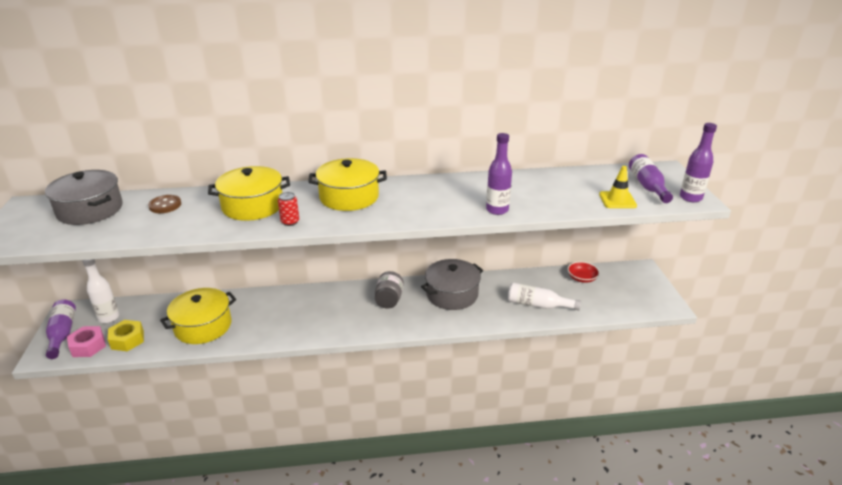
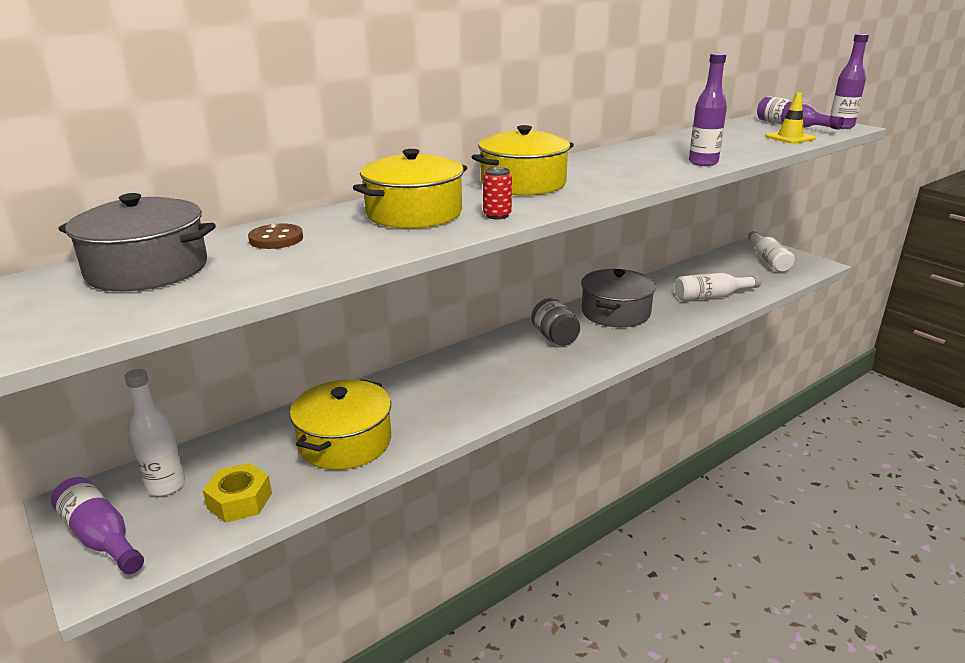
camera: 30 degrees left, 5 degrees down
(88, 346) = (176, 534): pink nut -> none
(582, 278) = (717, 264): red bowl -> none
(630, 288) = (768, 260): none -> white bottle

